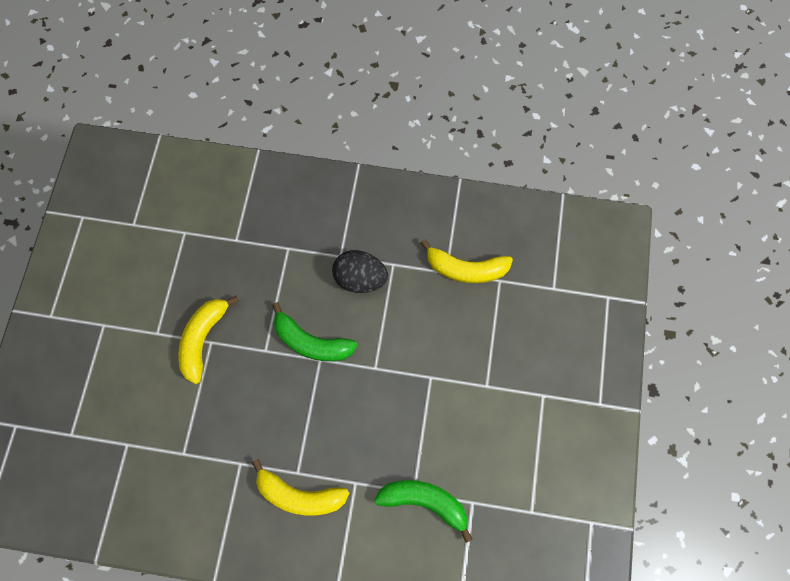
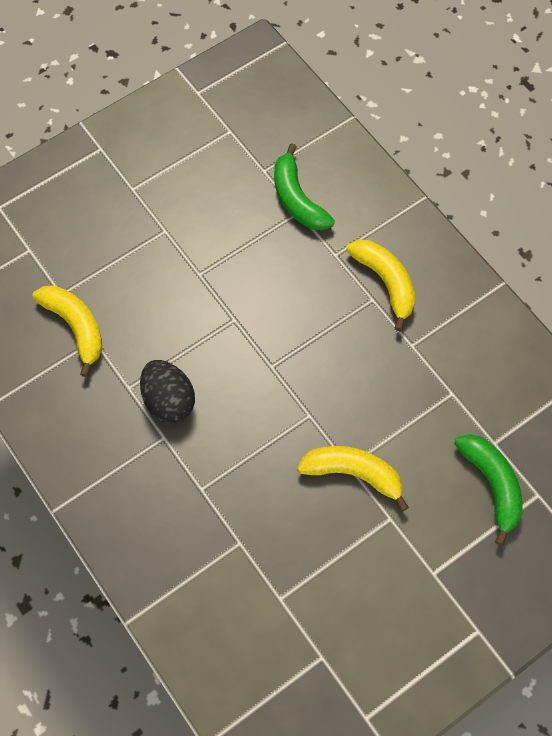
camera: 135 degrees left, 5 degrees down
(203, 339) = (353, 474): yellow banana -> yellow banana turned 135 degrees counterclockwise
(311, 342) = (264, 386): green banana -> green banana (491, 485)

